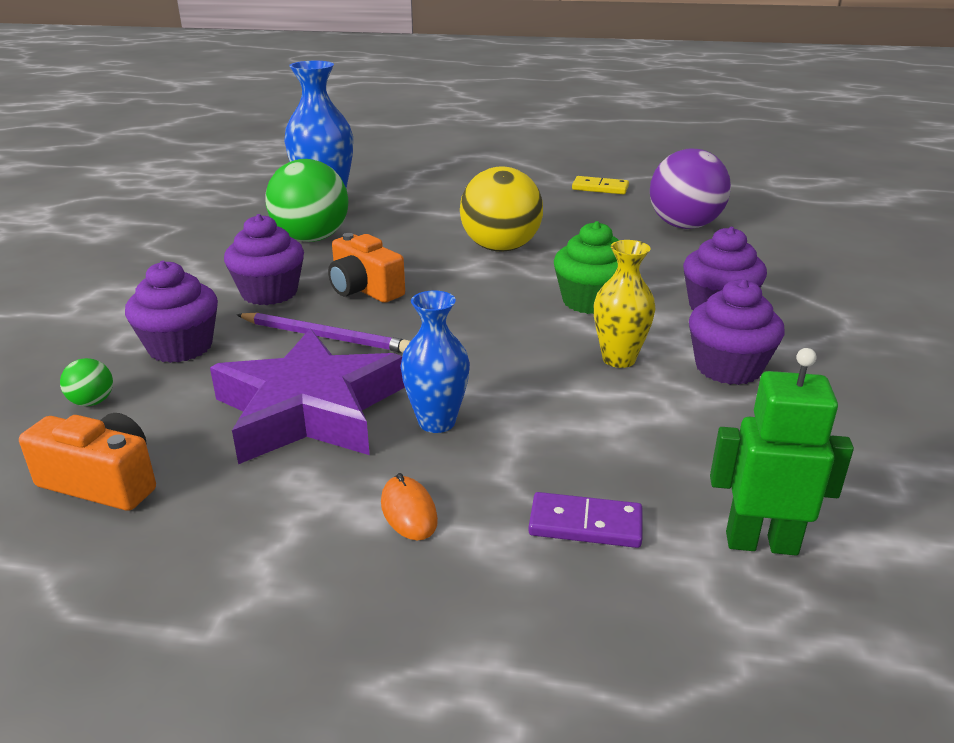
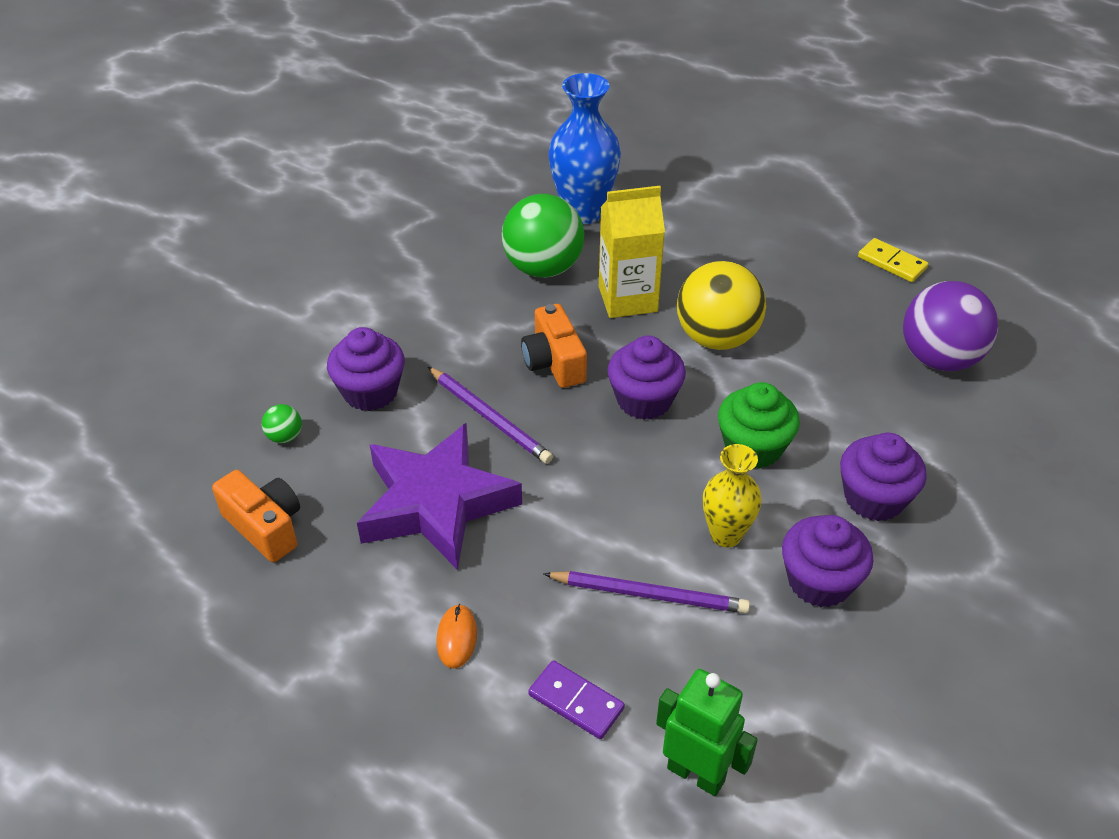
camera: 25 degrees right, 15 degrees up
(269, 293) = (470, 341): purple cupcake -> purple cupcake (644, 400)
(404, 242) = (627, 299): none -> yellow carton
(437, 422) = (526, 553): blue vase -> none
(586, 418) = (649, 594): none -> purple pencil

